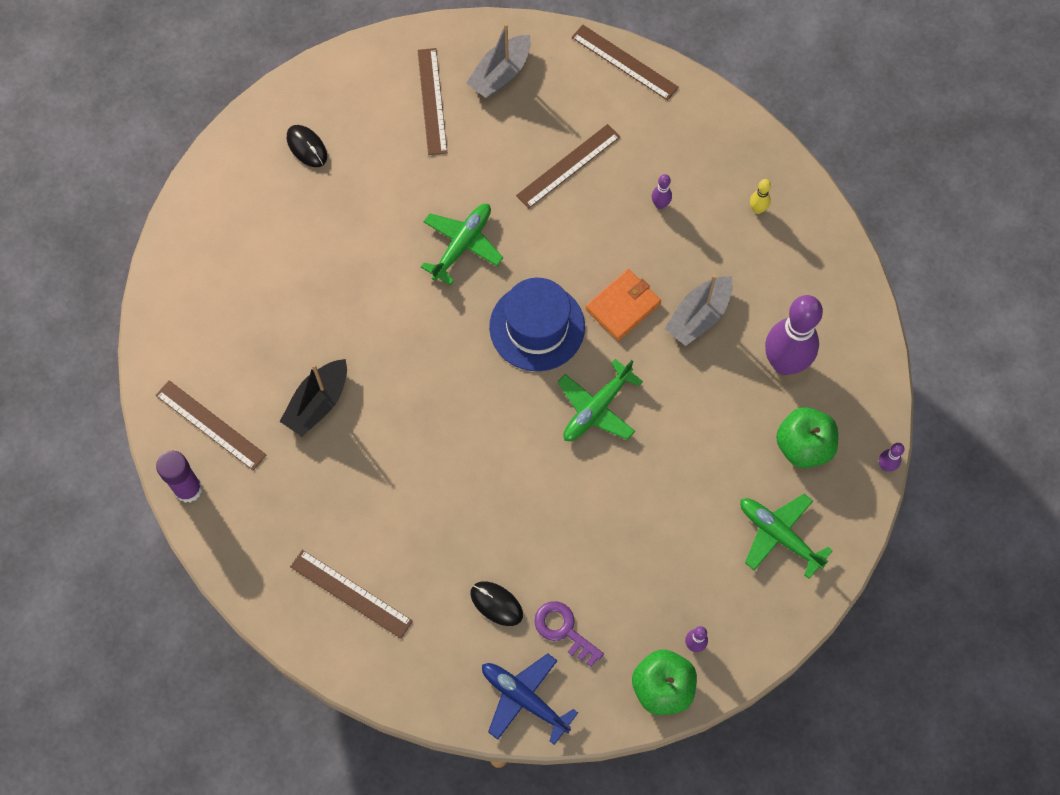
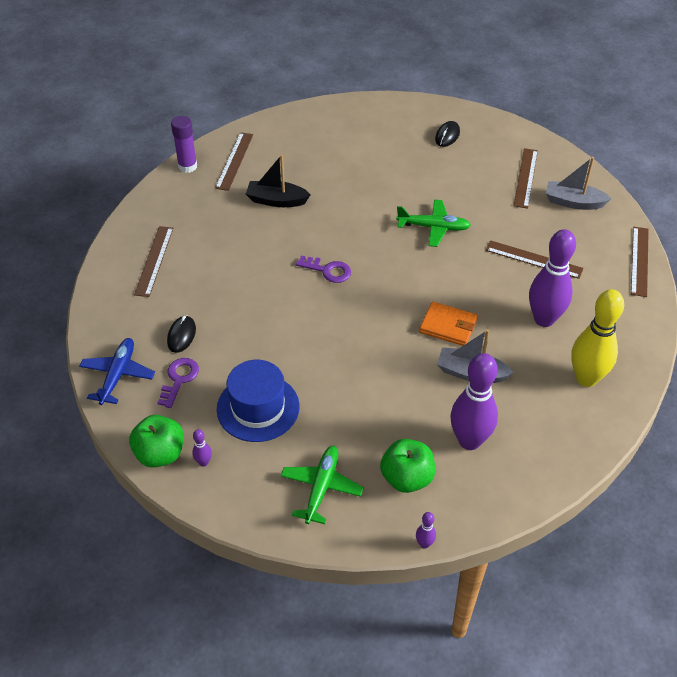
camera: 65 degrees right, 20 degrees down
(432, 101) = (525, 177): brown ruler -> brown ruler turned 45 degrees counterclockwise
(473, 395) = (328, 270): none -> purple key
(537, 327) = (400, 285): blue hat -> blue hat (258, 408)
(597, 408) = (359, 339): green plane -> none
(660, 204) = (544, 319): purple bowling pin -> purple bowling pin, size x2.45
(757, 209) = (586, 378): yellow bowling pin -> yellow bowling pin, size x2.45

